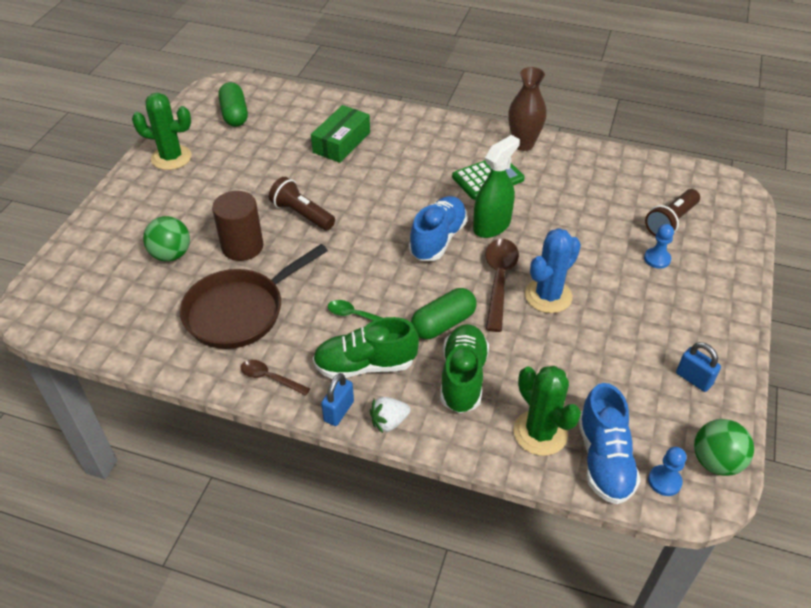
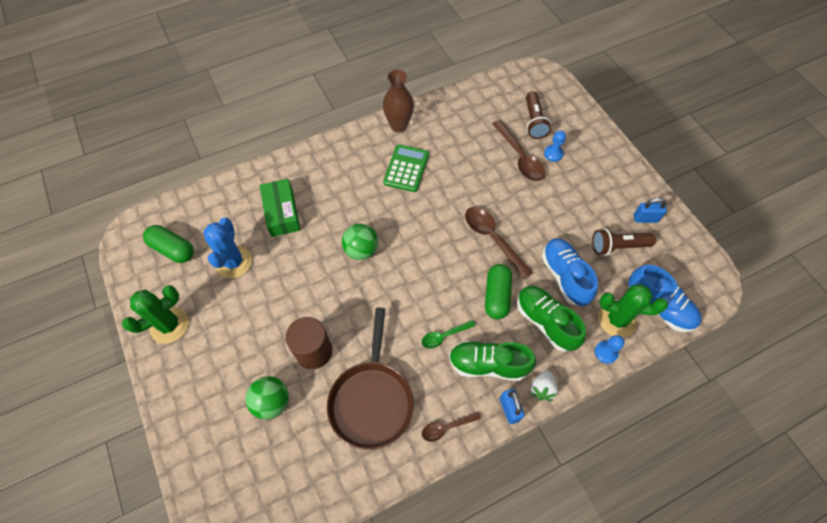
camera: 45 degrees left, 15 degrees up
(302, 214) = (323, 292): brown flashlight -> brown flashlight (618, 246)
(365, 365) = (488, 364): green shoe -> green shoe turned 60 degrees clockwise
(438, 239) = (428, 239): blue shoe -> blue shoe (564, 276)
(492, 225) = (447, 202): green spray bottle -> none
(548, 296) = (528, 226): blue cactus -> blue cactus (234, 262)
(615, 239) = (519, 157): none -> brown spoon
(664, 481) = (694, 293): blue pawn -> blue pawn (606, 352)
(715, 462) = (701, 260): green ball -> green ball (361, 250)

